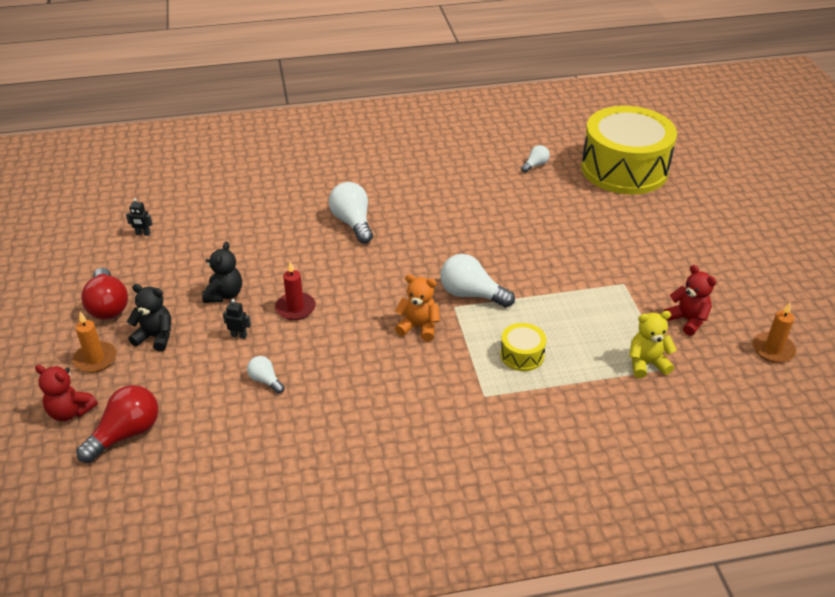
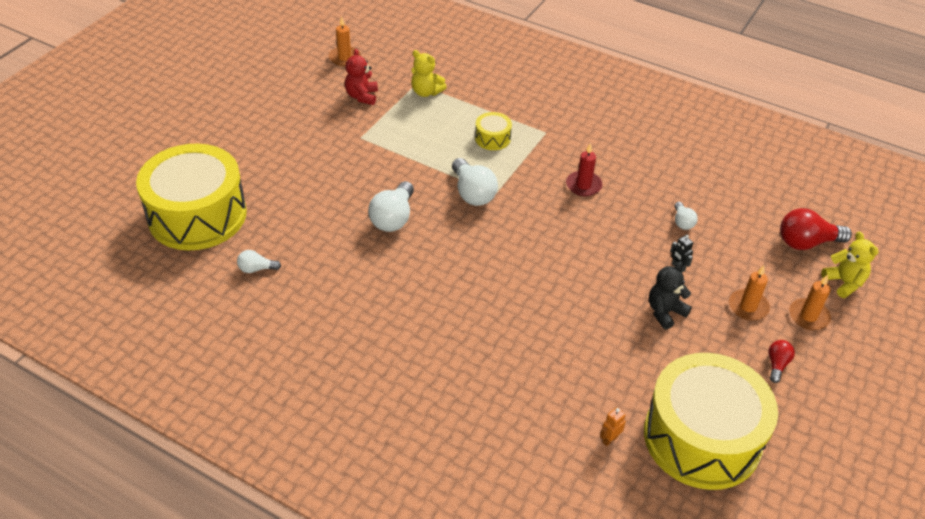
camera: 140 degrees left, 5 degrees up
(70, 411) = (844, 282): red teddy bear -> yellow teddy bear
(108, 306) = (777, 365): red light bulb -> red light bulb, size x0.54
(143, 234) = (702, 437): black robot -> yellow drum
(155, 337) = (748, 307): black teddy bear -> orange candle
(206, 203) = (610, 439): none -> orange robot
(295, 308) = (615, 263): red candle -> red candle (583, 185)
(353, 223) = (490, 315): white light bulb -> white light bulb (393, 218)
(418, 327) = (538, 194): orange teddy bear -> none

